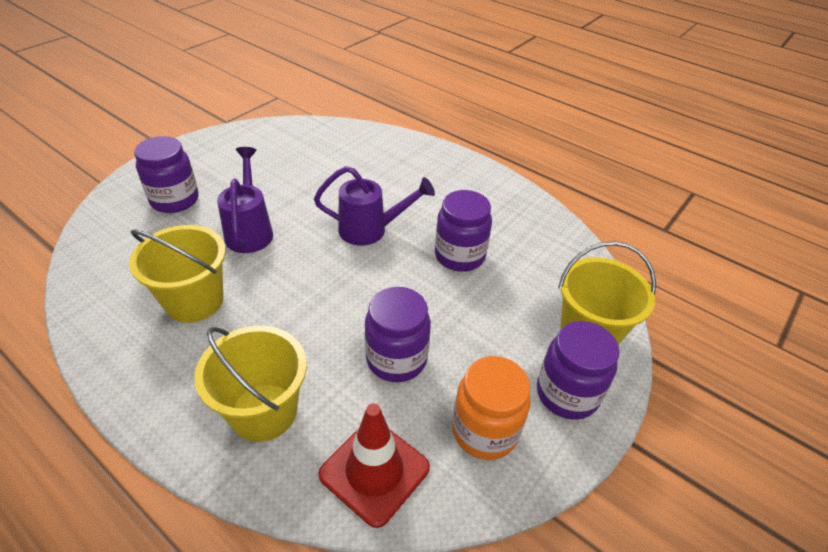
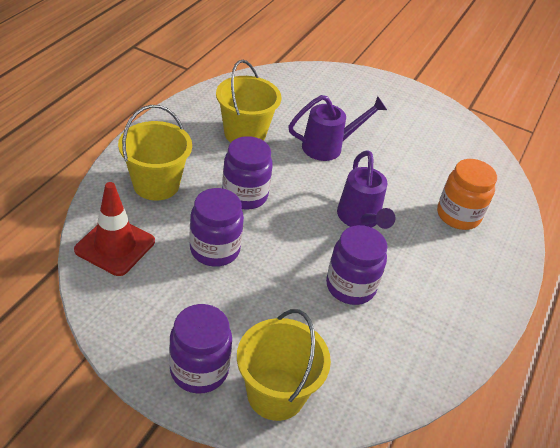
camera: 75 degrees right, 0 degrees up
(175, 200) = (346, 102): purple jar -> purple jar (244, 195)
(484, 431) = (154, 309): orange jar -> orange jar (458, 215)

